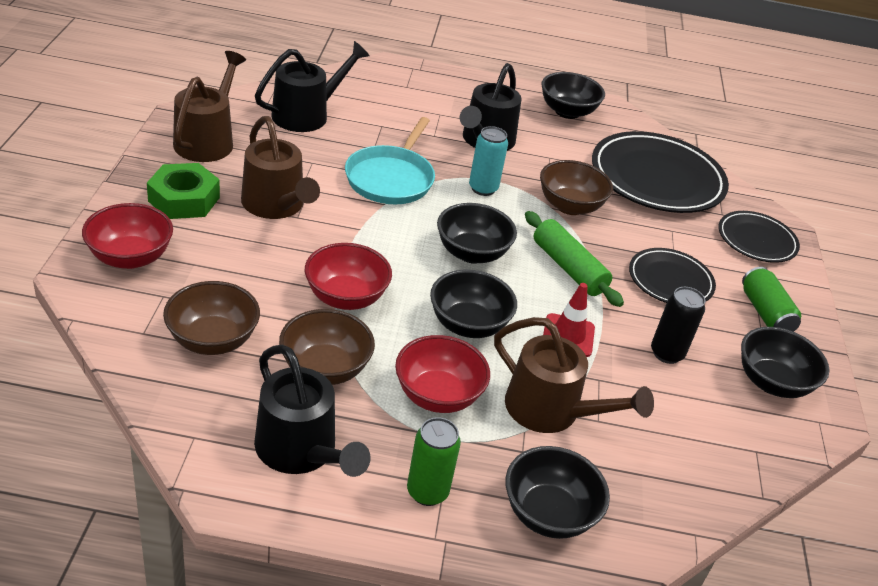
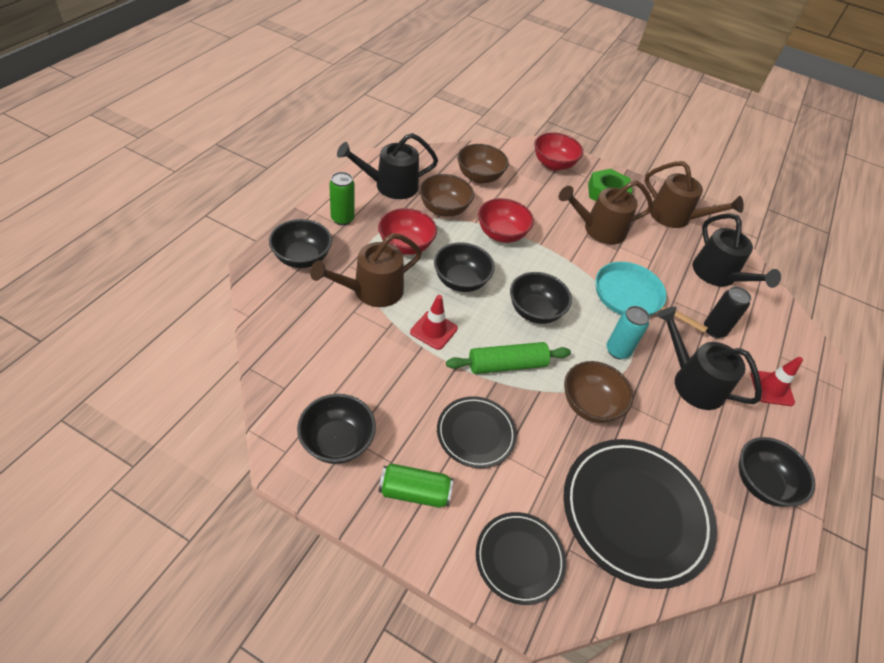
camera: 110 degrees right, 10 degrees up
(455, 96) = (771, 388): none -> red traffic cone
(666, 353) = (395, 383): black can -> black can (714, 330)

